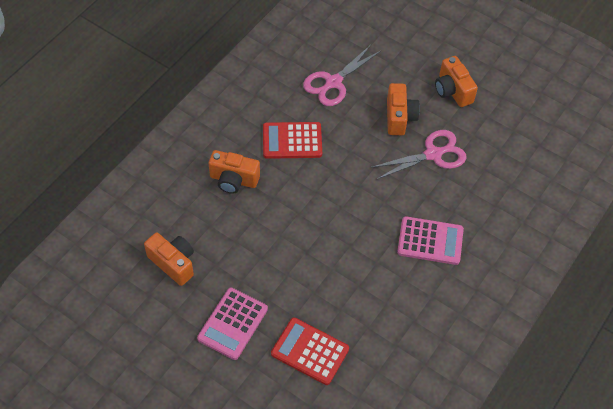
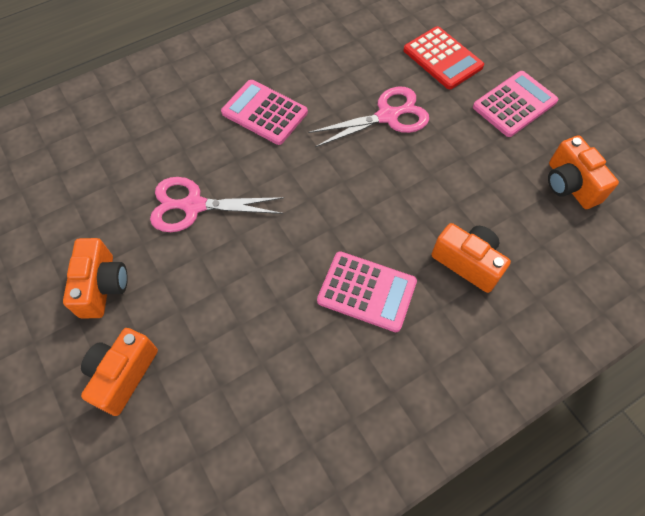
camera: 155 degrees left, 5 degrees up
(292, 141) = (367, 291): red calculator -> pink calculator
(333, 82) = (261, 368): pink scissors -> pink scissors (387, 116)
(399, 117) = (202, 272): orange camera -> orange camera (123, 375)

